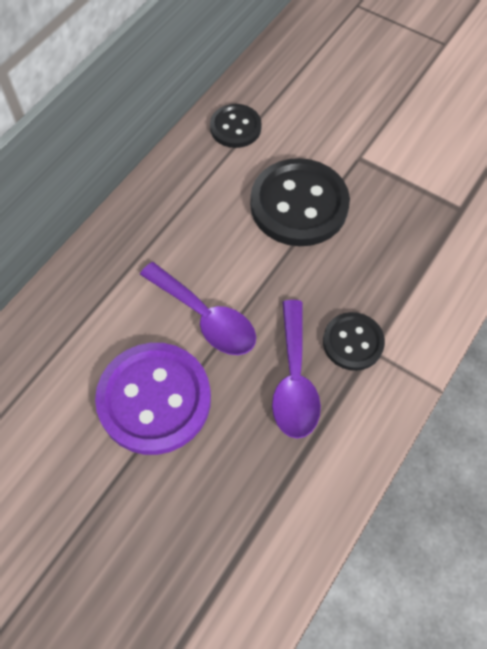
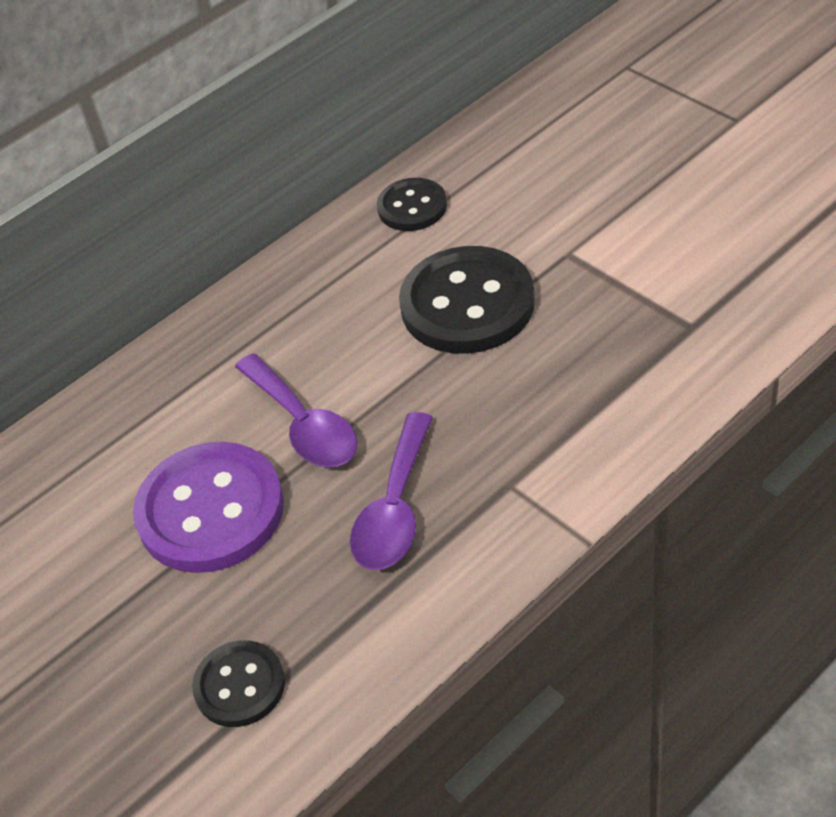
camera: 20 degrees right, 15 degrees down
(353, 342) = (487, 473): black button -> black button (239, 685)

